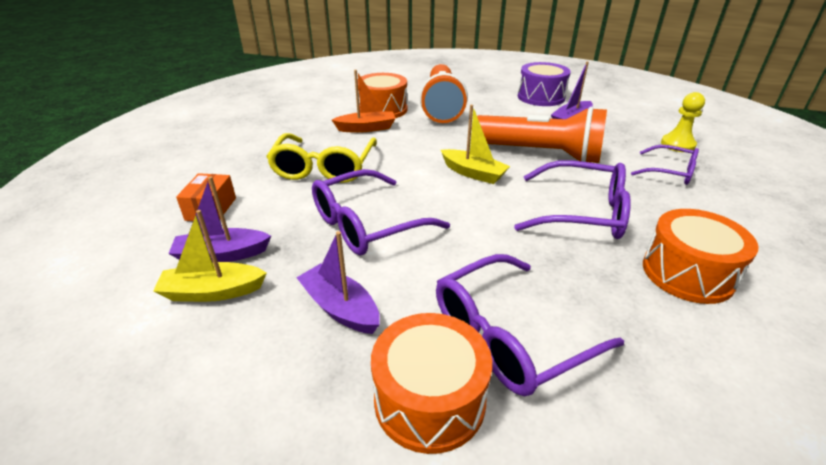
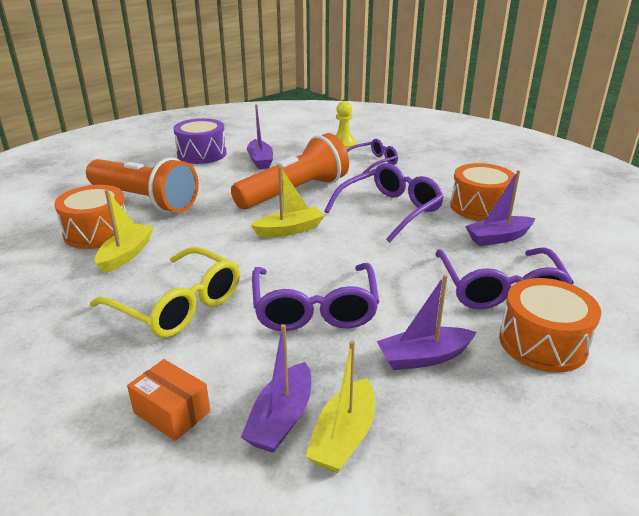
camera: 60 degrees left, 5 degrees down
(366, 128) = (126, 254): orange boat -> yellow boat
(629, 308) = (498, 238): none -> purple boat

